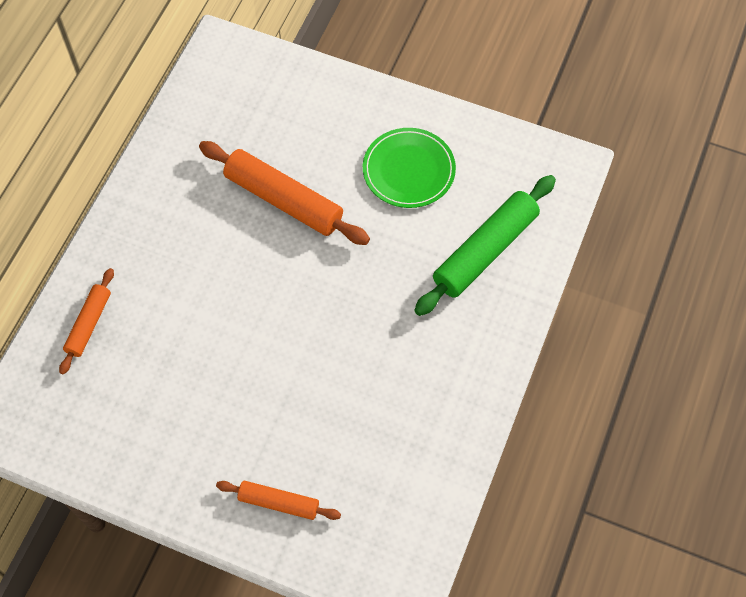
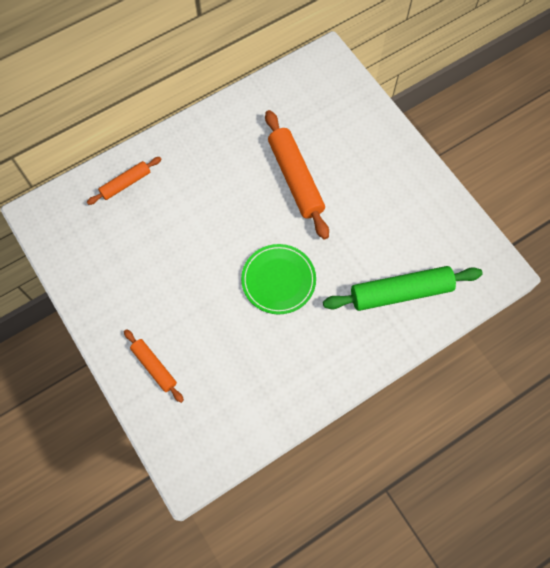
camera: 35 degrees right, 5 degrees up
(408, 170) = (389, 208): green plate -> green plate (278, 280)

